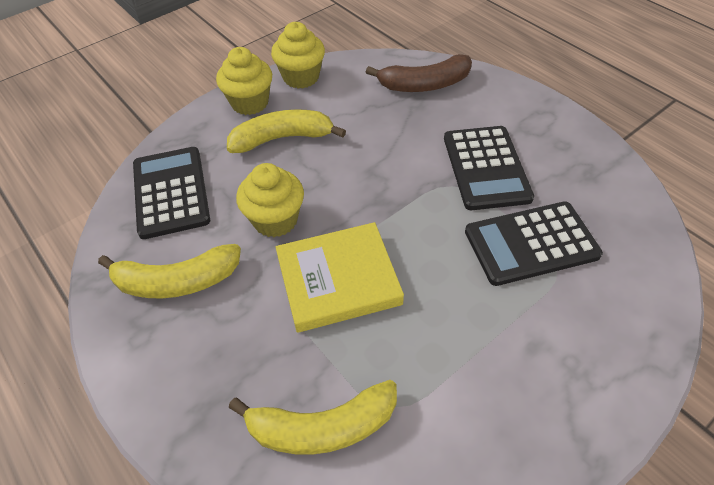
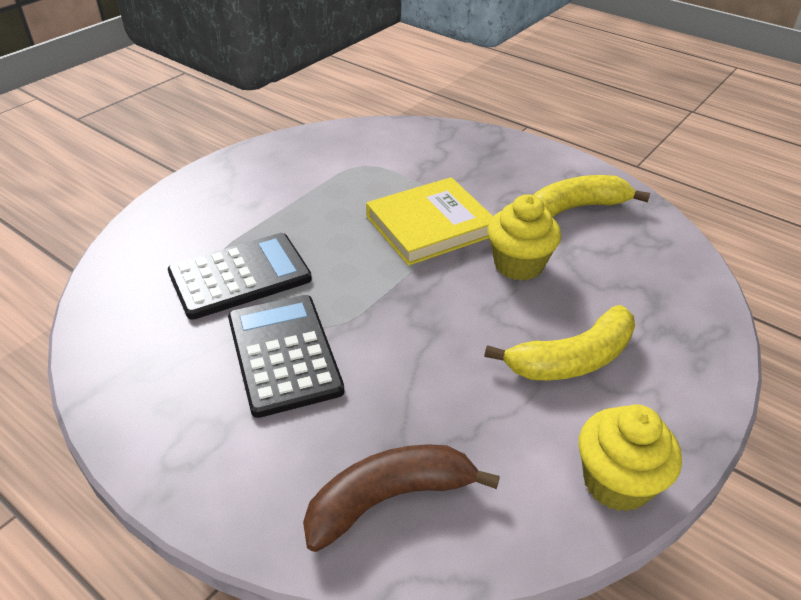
camera: 165 degrees right, 10 degrees down
(171, 192) = (653, 276): black calculator -> none
(250, 103) = (662, 413): yellow cupcake -> none
(322, 427) = (408, 152): yellow banana -> none

